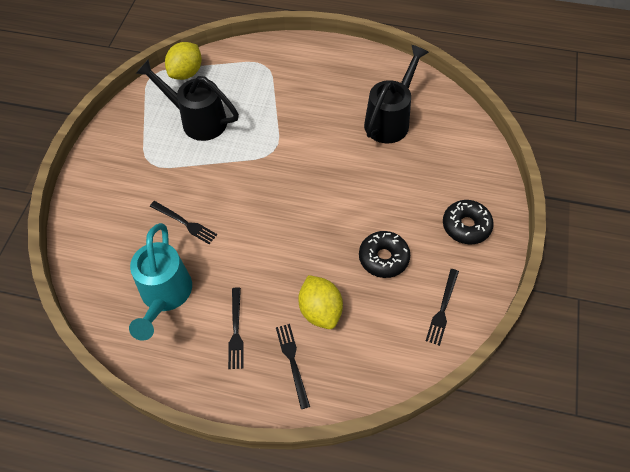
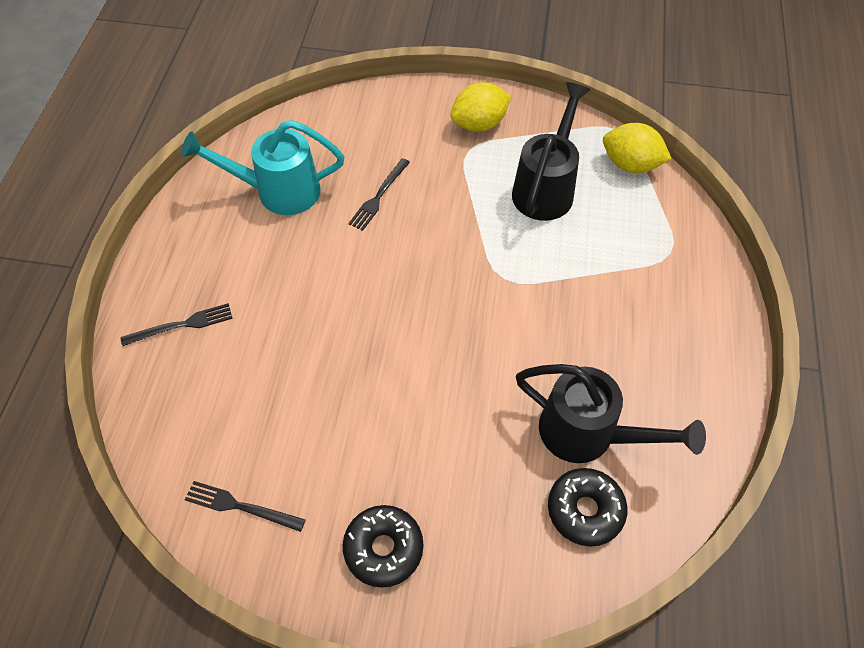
camera: 85 degrees right, 0 degrees up
(236, 331) = (228, 264): black fork -> none
(320, 310) = (248, 351): yellow lemon -> yellow lemon (479, 124)
(383, 258) = (326, 426): black donut -> black donut (585, 510)

